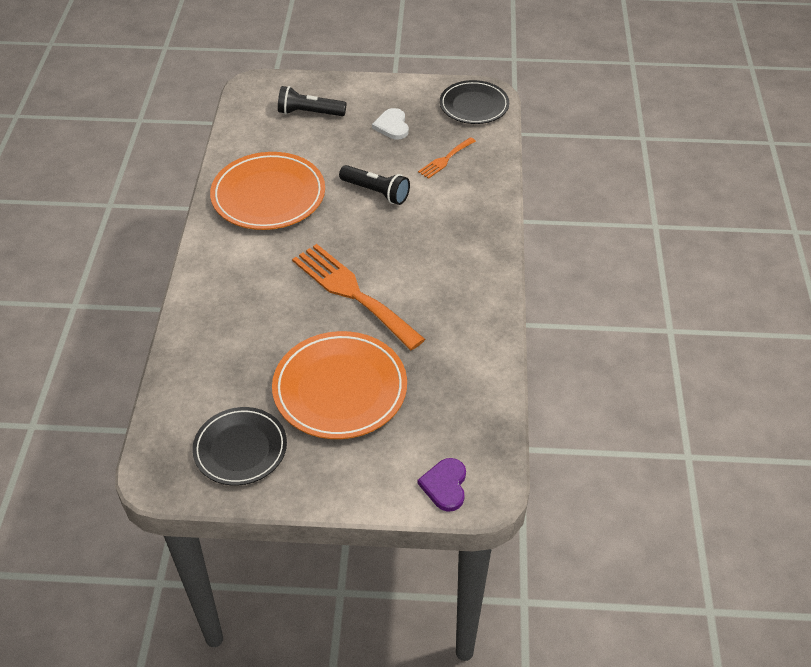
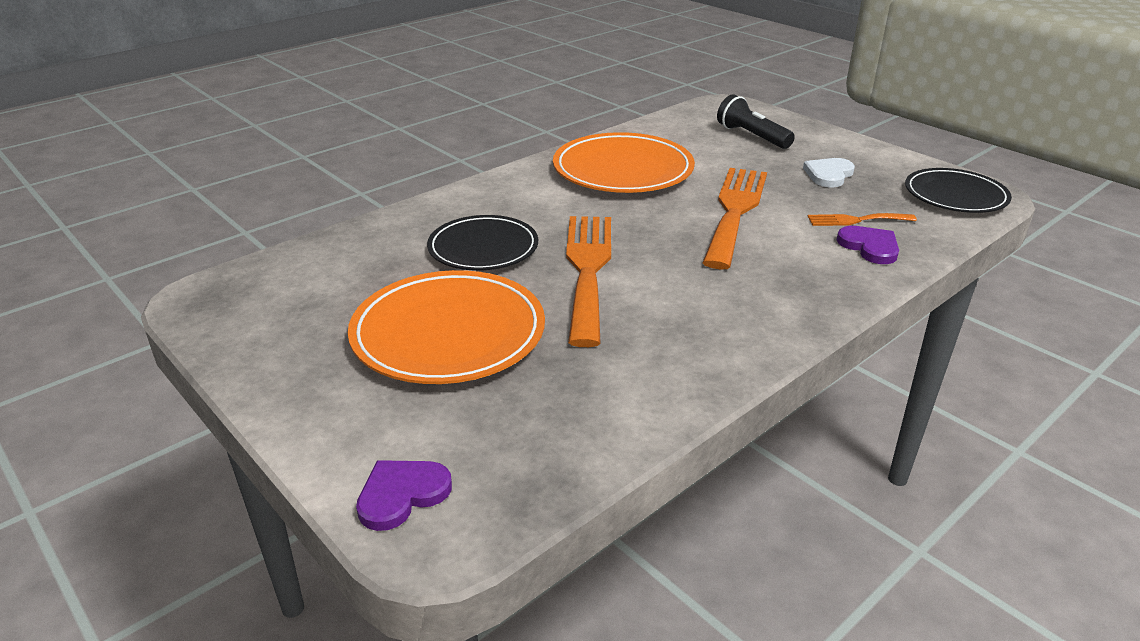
camera: 45 degrees right, 15 degrees down
(240, 449) = (287, 322): black plate -> black plate (483, 248)
(376, 192) = (735, 211): black flashlight -> orange fork
(472, 178) = (869, 247): none -> purple heart

